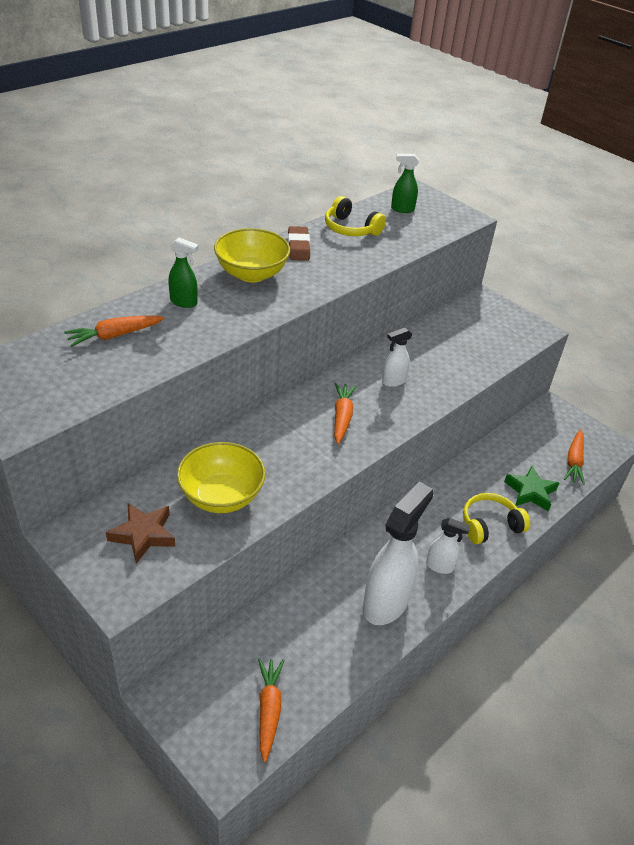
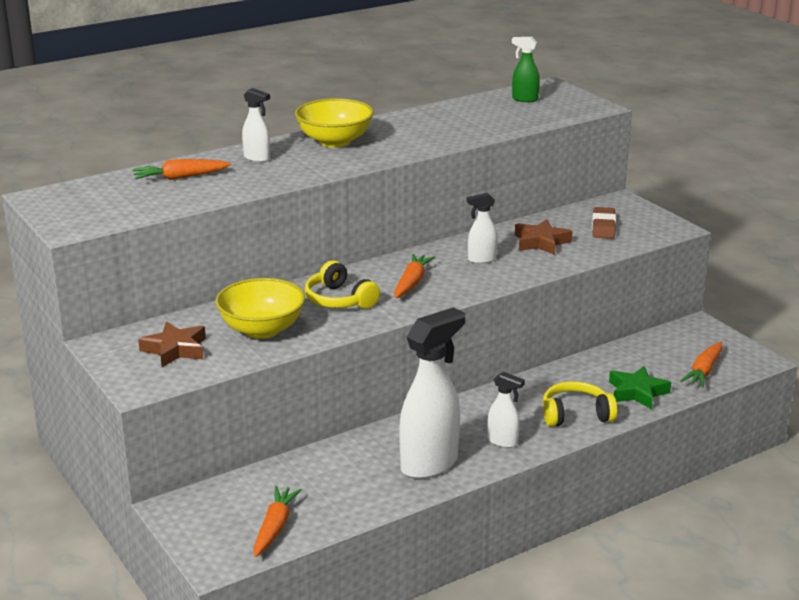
camera: 15 degrees right, 15 degrees down
(184, 302) = (257, 158): green spray bottle -> white spray bottle
(298, 247) = (394, 124): brown eraser -> brown eraser (603, 227)
(351, 229) = (458, 112): yellow headphones -> yellow headphones (339, 300)
(436, 355) = (541, 242): none -> brown star

